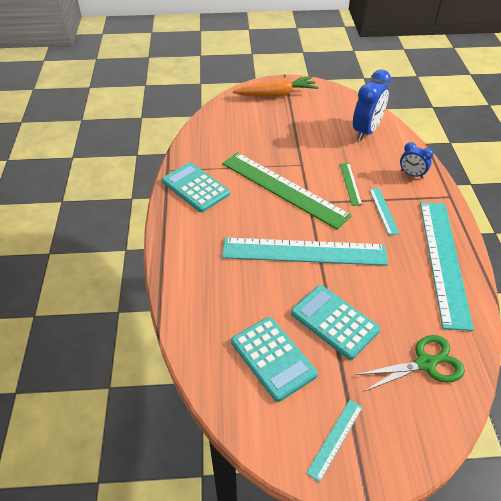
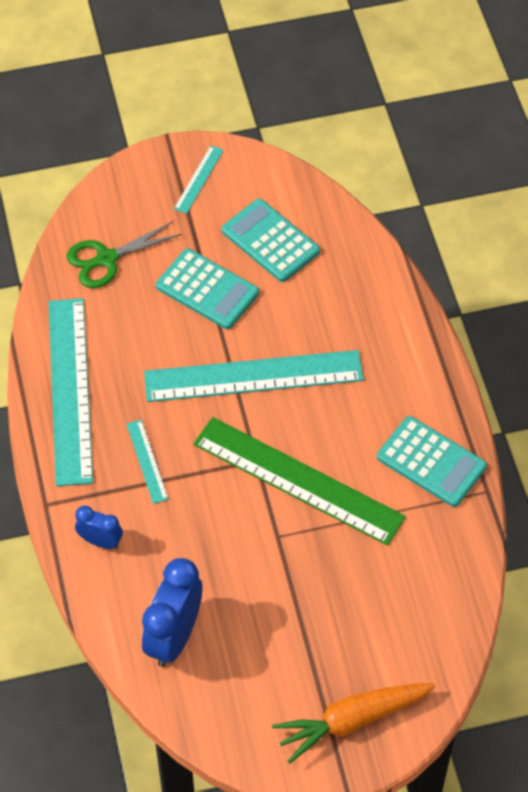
camera: 170 degrees right, 10 degrees up
(350, 183) = (197, 506): green ruler -> none

